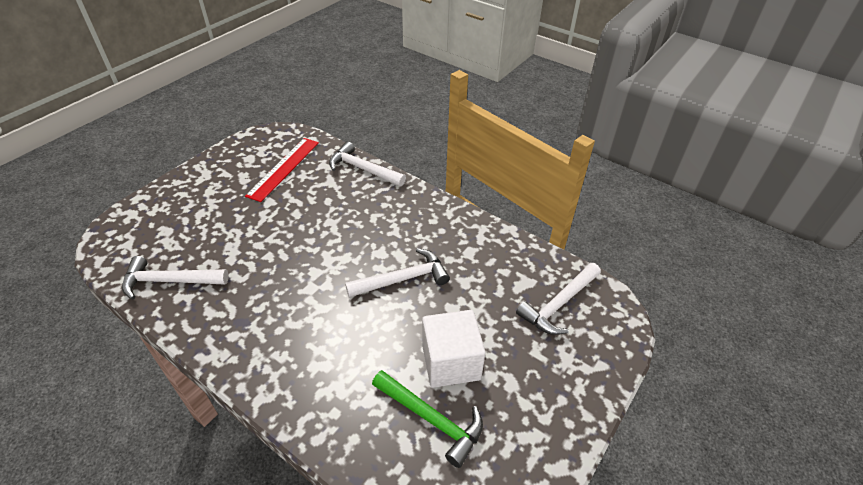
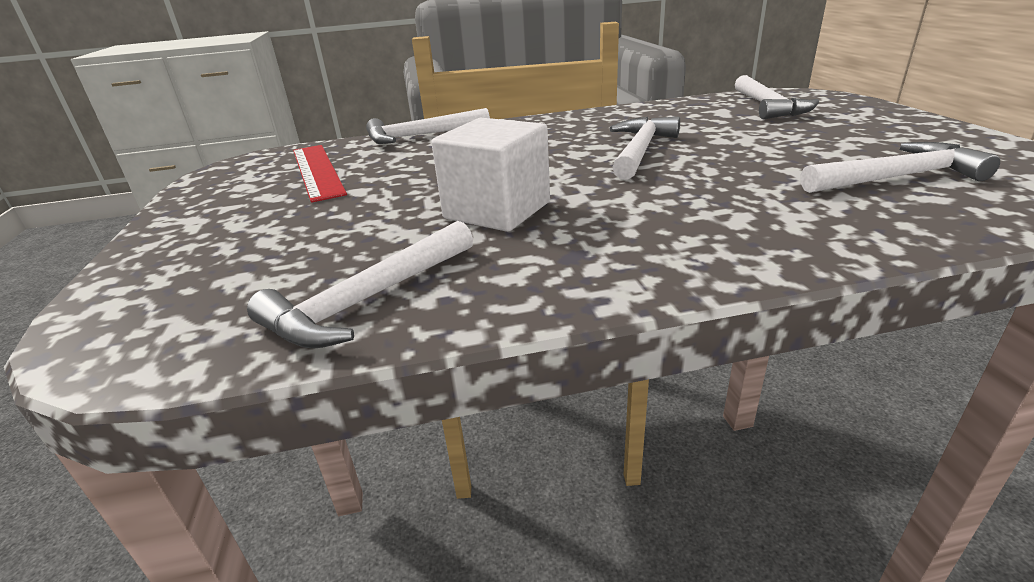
camera: 45 degrees left, 15 degrees down
(431, 419) = (896, 177): green hammer -> white hammer
(451, 362) = (807, 154): white cube -> white cube (497, 210)

